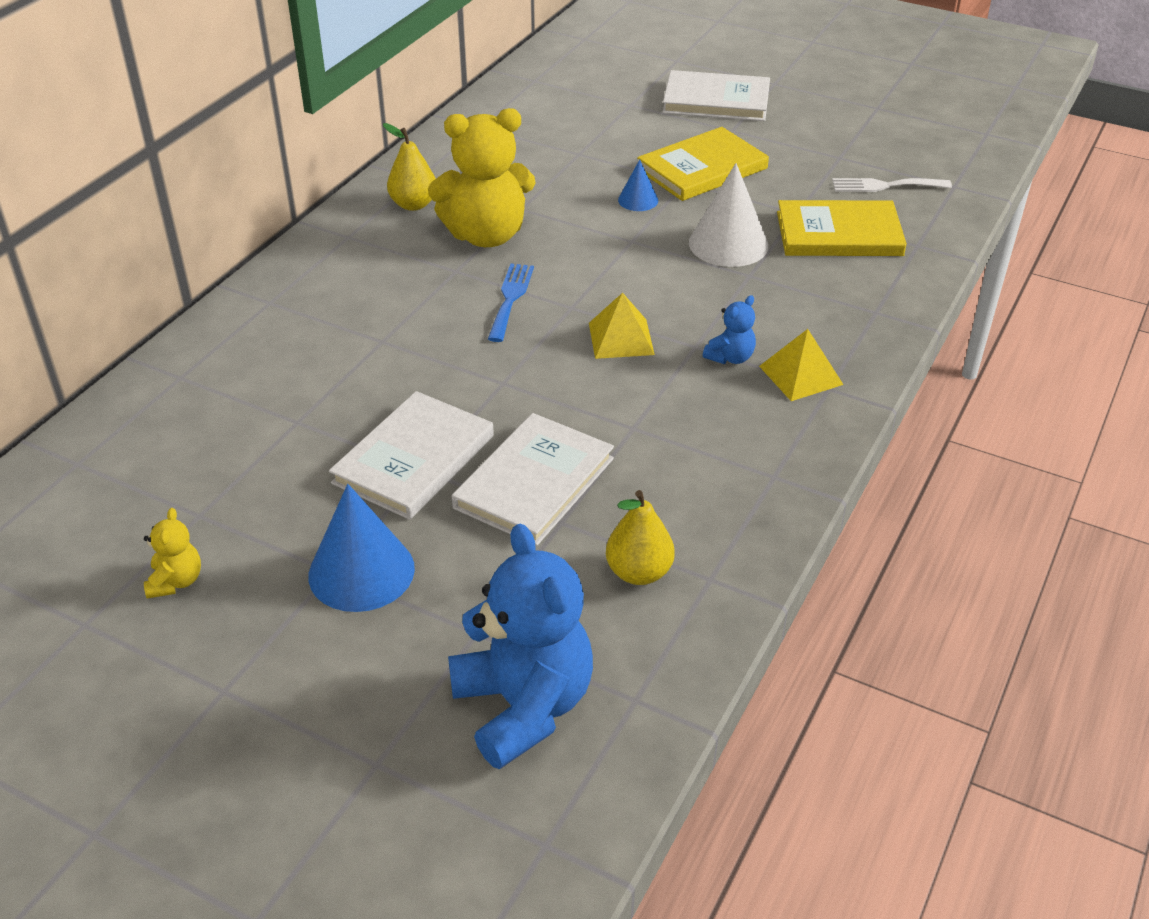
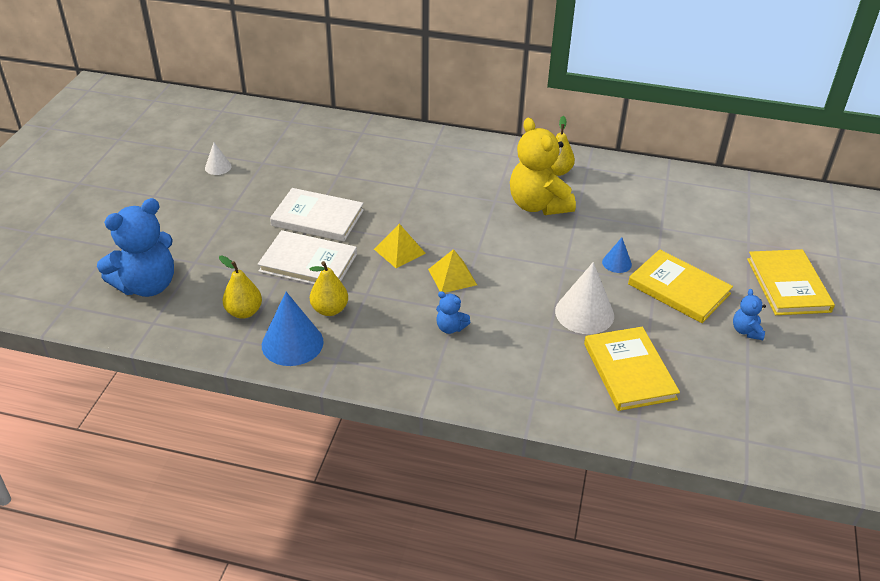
camera: 75 degrees right, 0 degrees up
(176, 581) = (218, 167): yellow teddy bear -> white cone
(361, 571) = (231, 218): blue cone -> blue cone (292, 343)
(510, 298) = (475, 226): blue fork -> none
(660, 471) = (330, 309): none -> yellow pear
(716, 101) = (788, 285): white book -> yellow book
(786, 144) = (746, 331): none -> blue teddy bear
(801, 375) = (443, 363): yellow pyramid -> yellow pyramid (399, 251)
(885, 186) = (718, 394): white fork -> none

